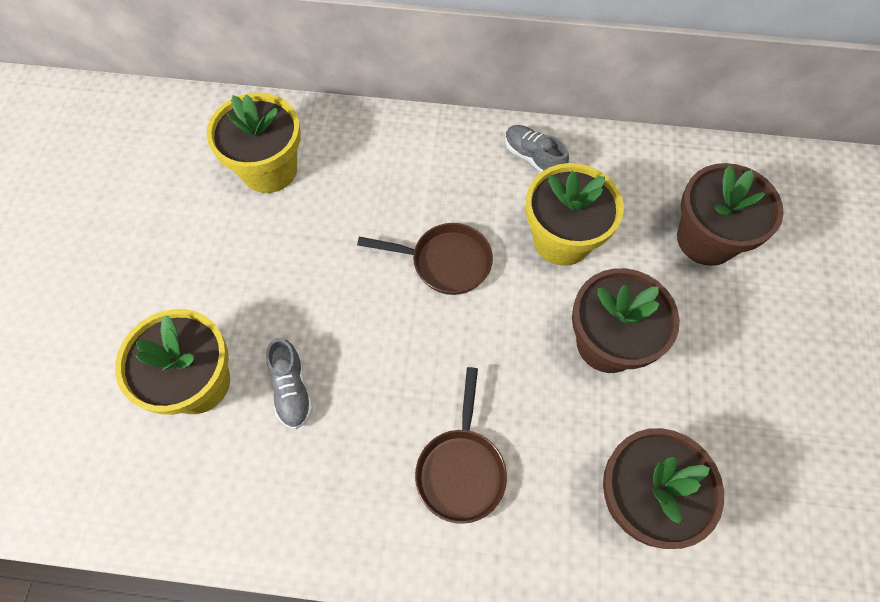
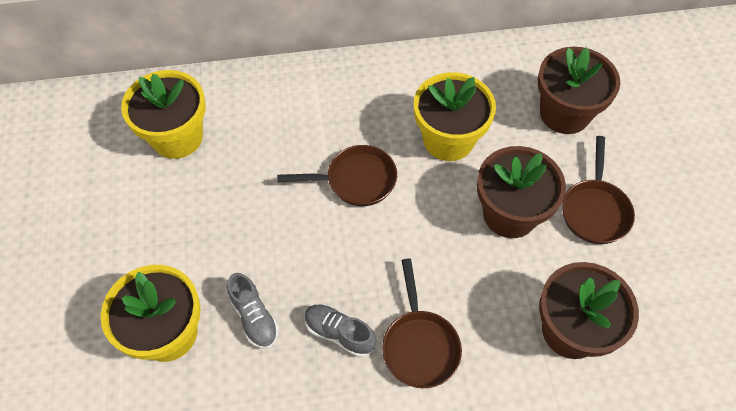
camera: 15 degrees left, 5 degrees down
(533, 158) = (405, 78): grey shoe -> grey shoe (339, 333)
(709, 363) = (595, 210): none -> brown pan

